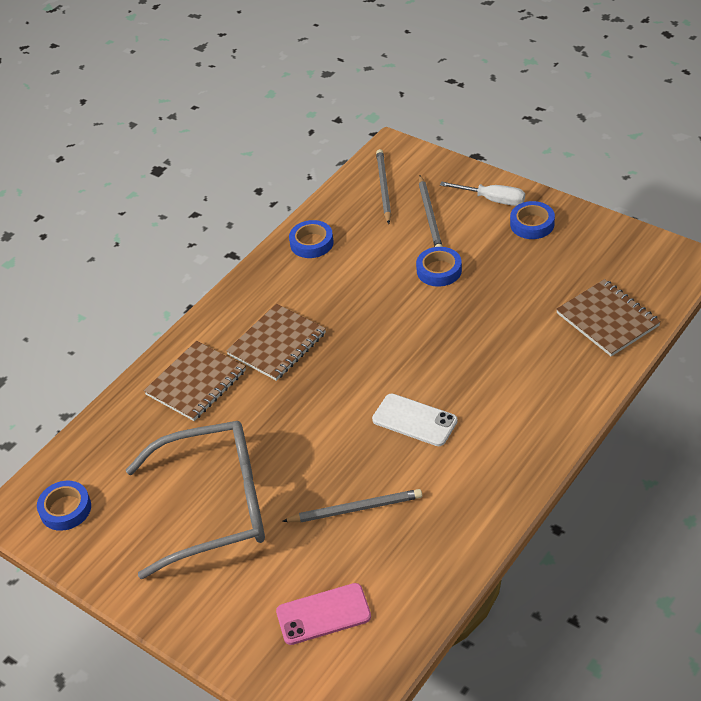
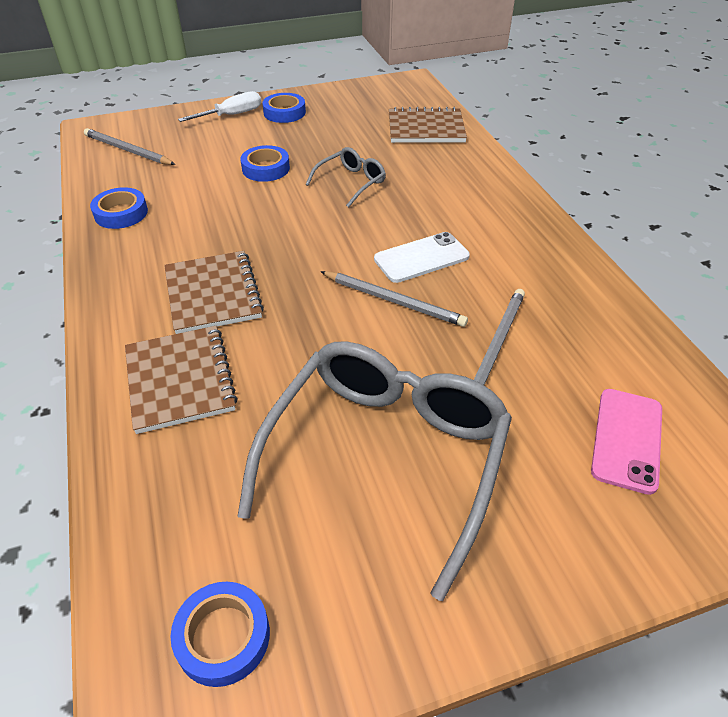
camera: 60 degrees left, 0 degrees up
(430, 216) = (199, 145): grey pencil -> grey pencil (393, 301)
(470, 327) = (350, 183): none -> grey glasses

